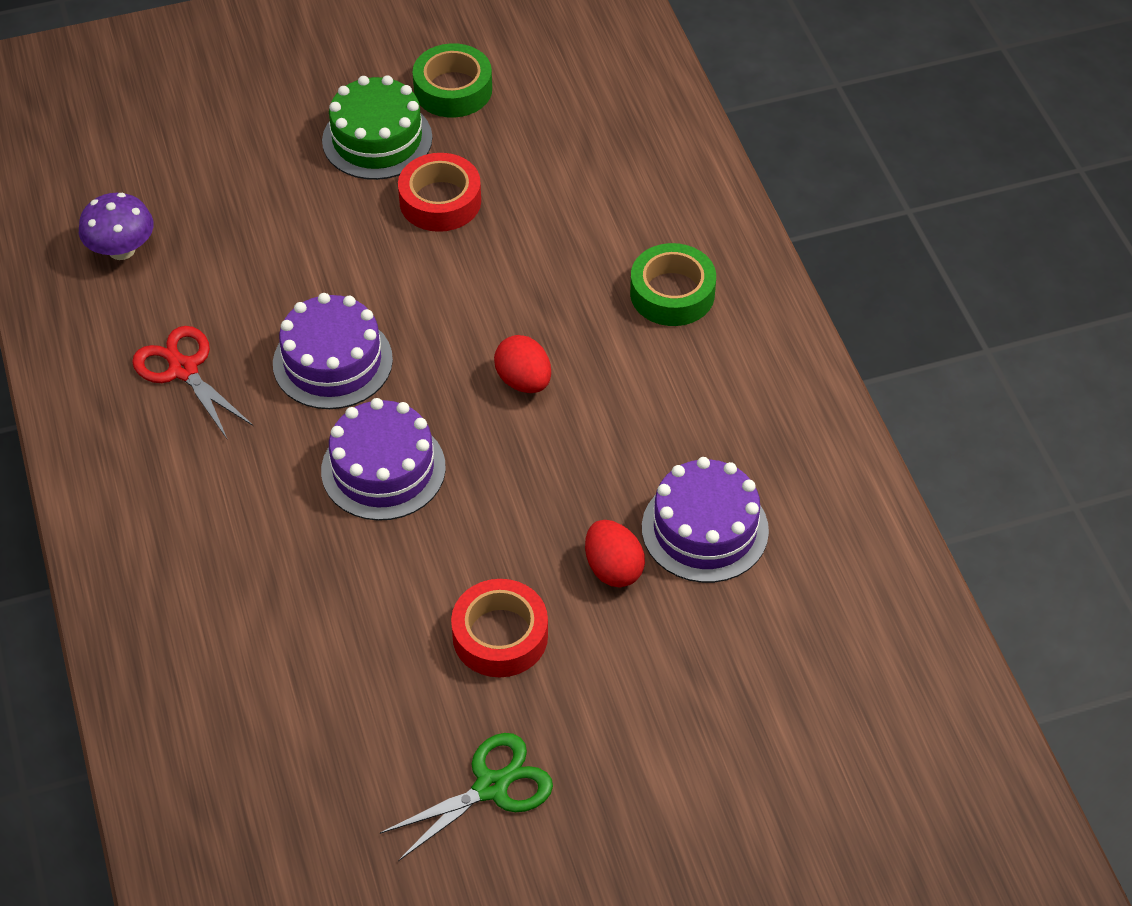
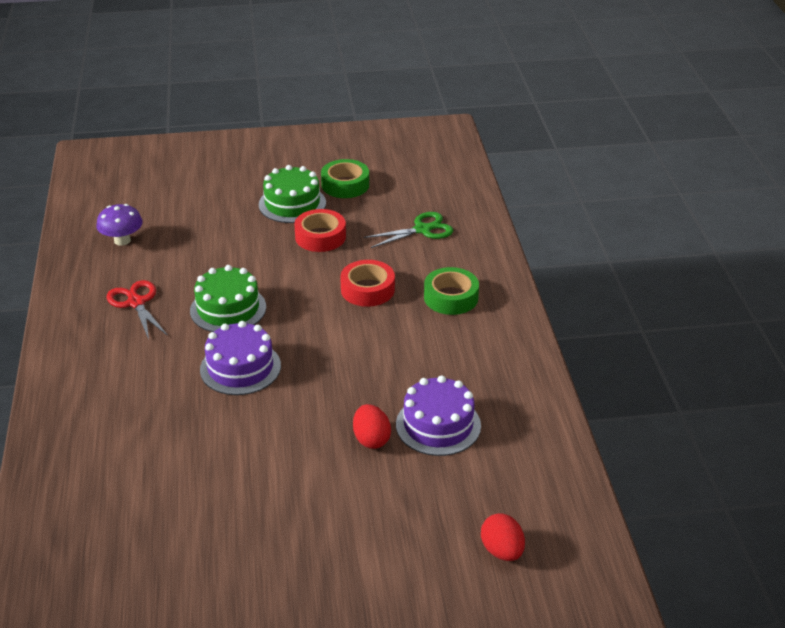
camera: 10 degrees right, 15 degrees down
(332, 361) = (228, 309): purple cake -> green cake
(491, 787) = (252, 554): green scissors -> green scissors (422, 230)
(500, 636) = (285, 467): red tape -> red tape (367, 289)
(523, 381) = (343, 332): red egg -> red egg (502, 551)

